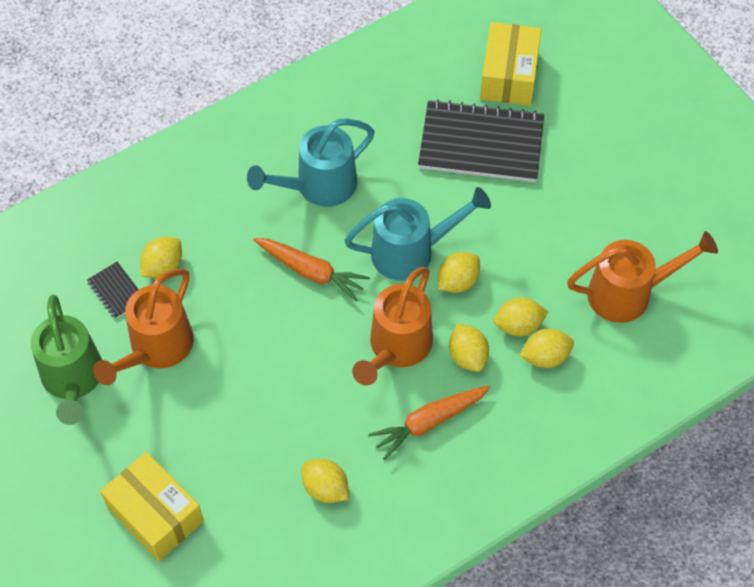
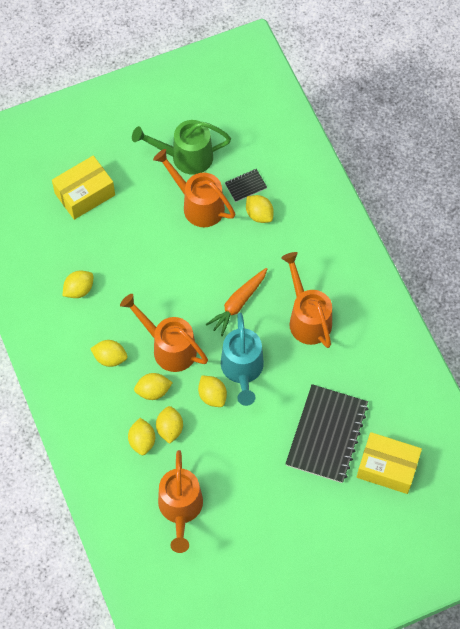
camera: 100 degrees right, 5 degrees up
(318, 186) = (307, 318): turquoise watering can -> orange watering can
(429, 422) = (110, 358): orange carrot -> yellow lemon

